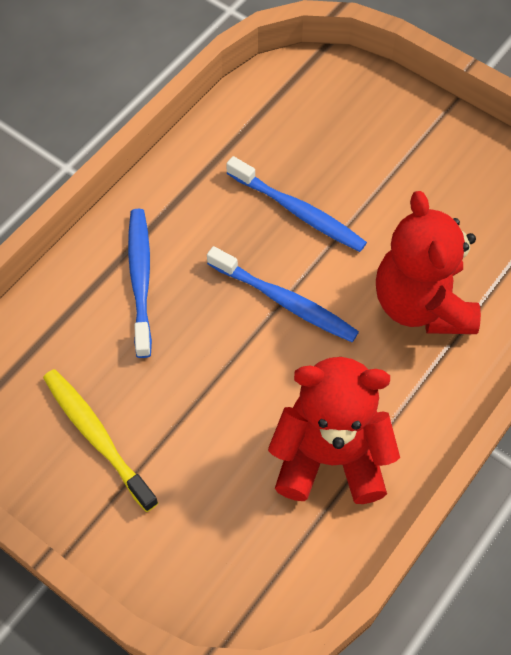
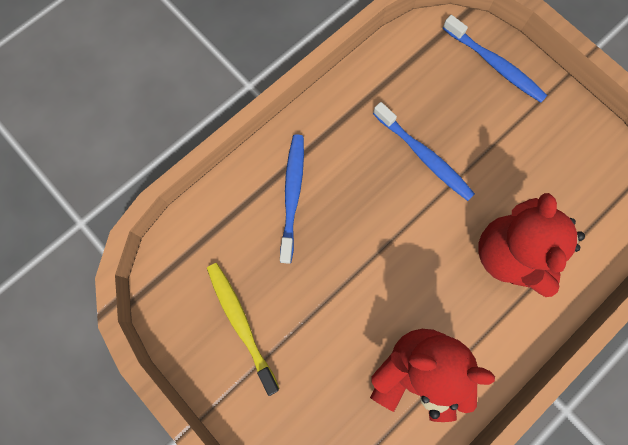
camera: 10 degrees right, 15 degrees up
(285, 301) = (401, 233): blue toothbrush -> blue toothbrush (495, 65)

